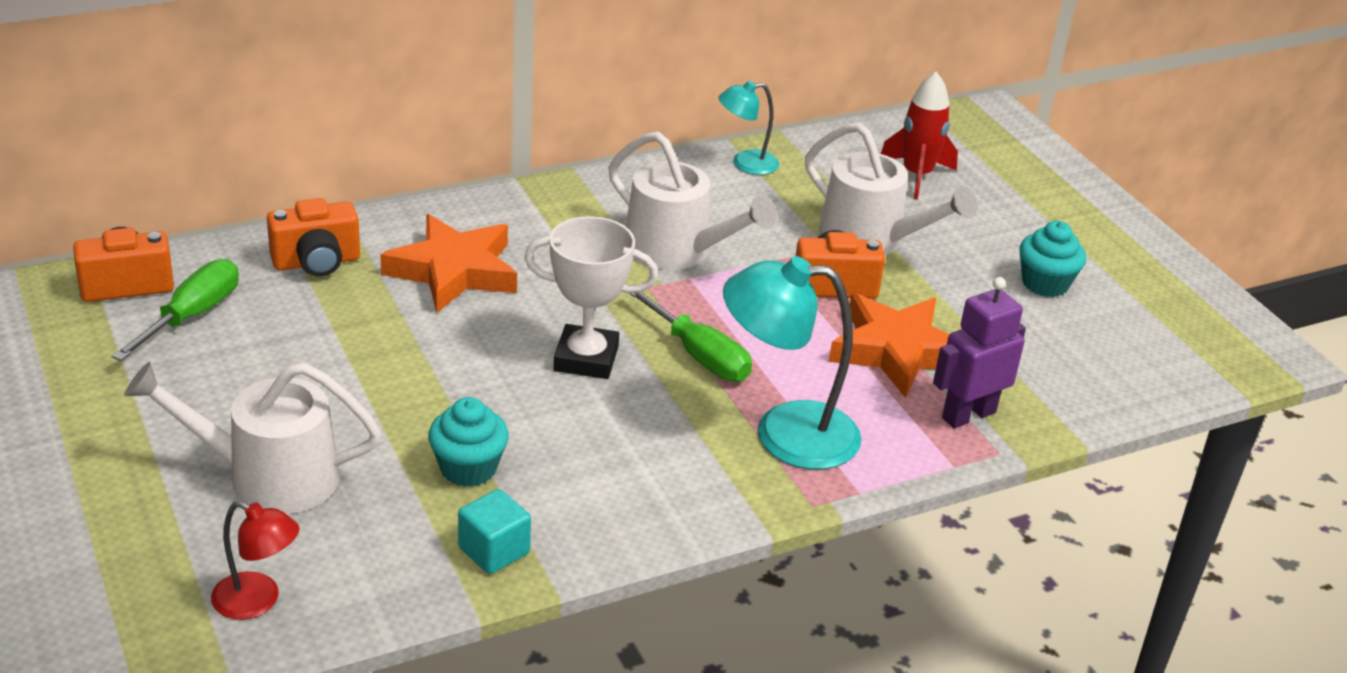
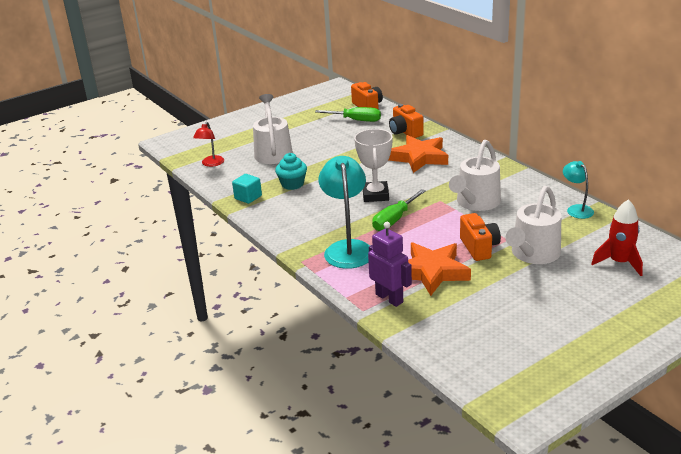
camera: 85 degrees right, 5 degrees down
(1045, 283) = (536, 317): turquoise cupcake -> none

